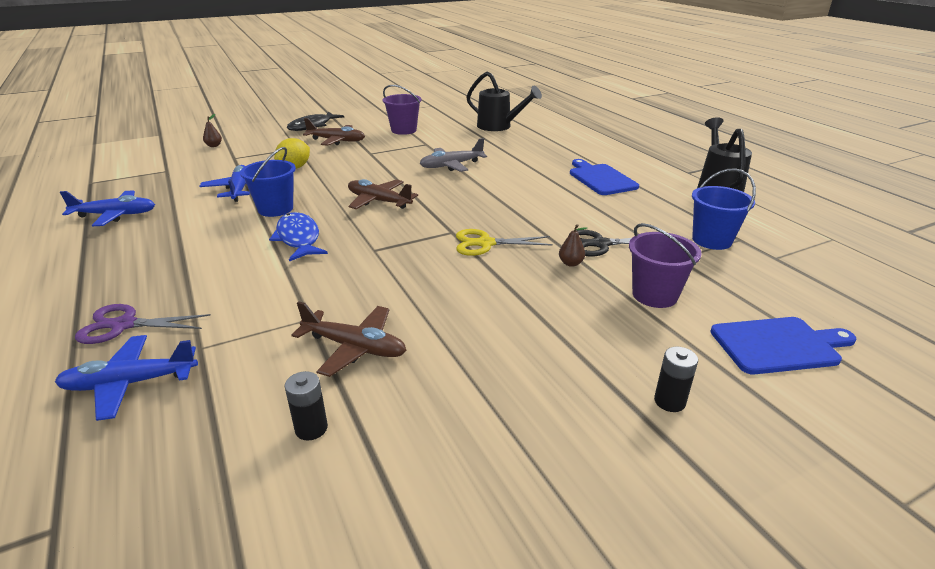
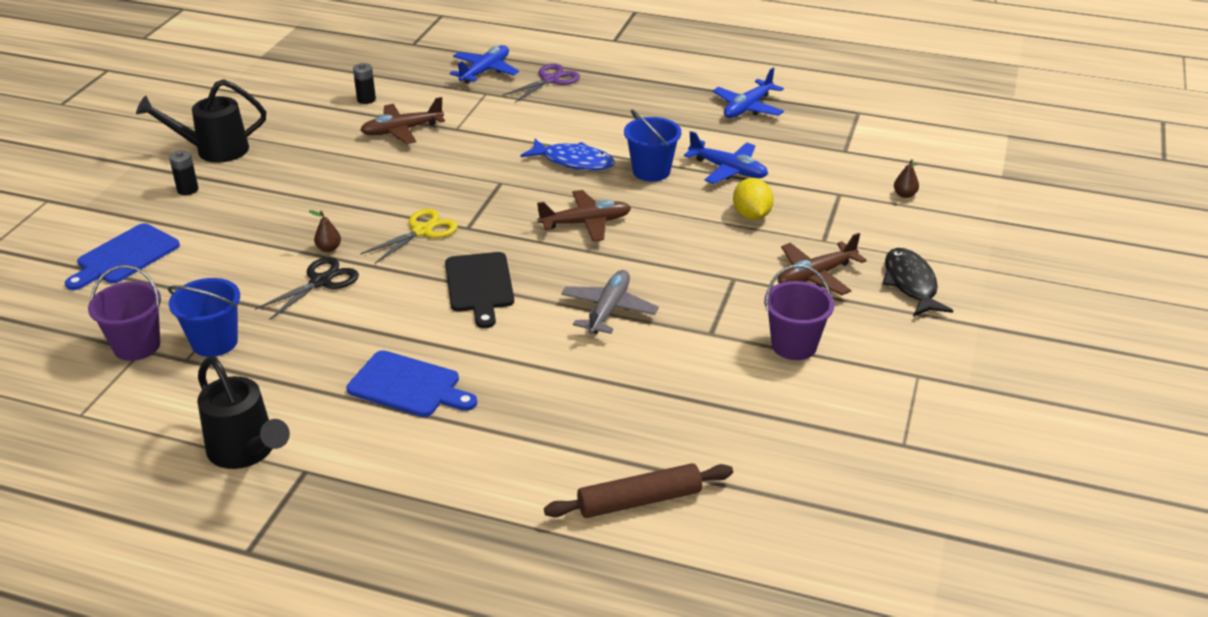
camera: 135 degrees right, 5 degrees up
(498, 126) = (695, 440): black watering can -> black watering can (214, 150)
(498, 200) = (479, 286): none -> black cutting board
(547, 124) = (639, 500): none -> brown rolling pin
(654, 295) = (237, 253): purple bucket -> purple bucket (137, 346)

